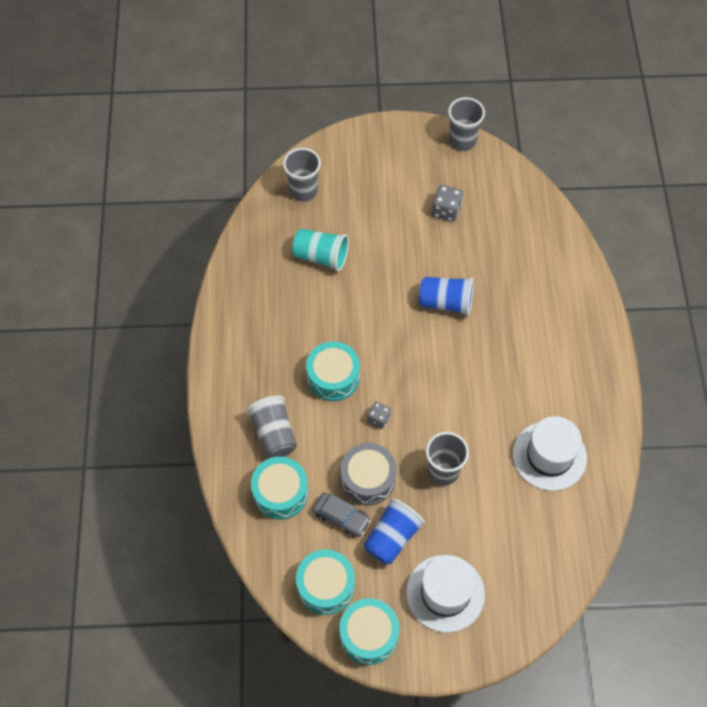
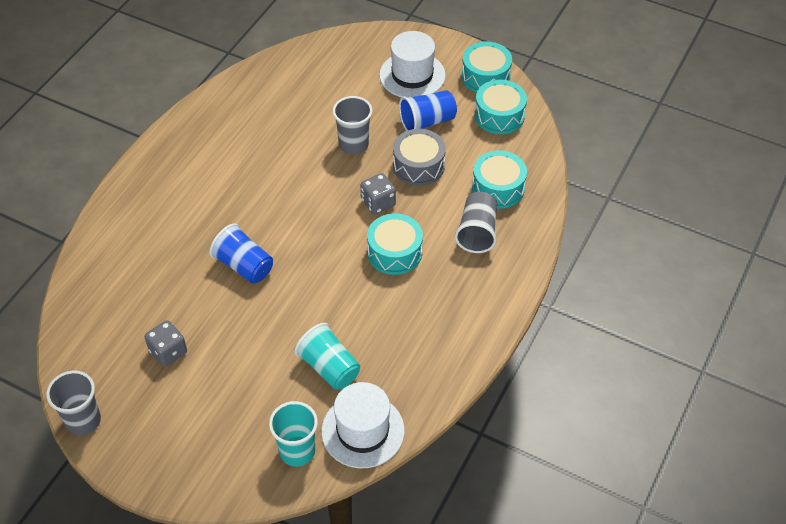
camera: 150 degrees left, 10 degrees down
(303, 191) = (297, 451): grey cup -> turquoise cup
(341, 517) = (458, 151): grey car -> none
(378, 419) = (378, 203): grey dice -> grey dice, size x1.50
(549, 456) = (262, 118): white hat -> white hat (363, 431)

